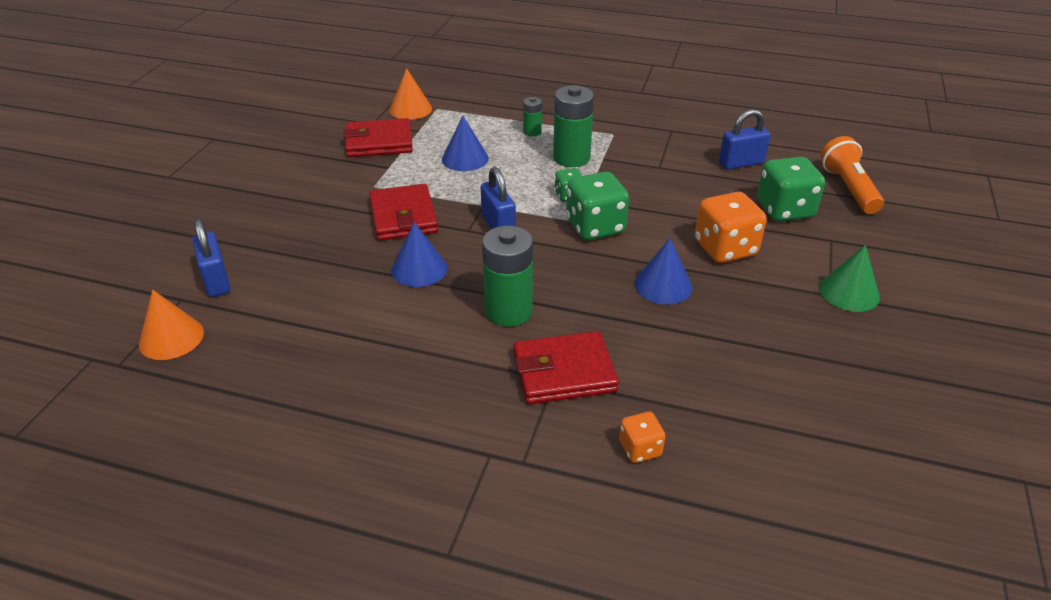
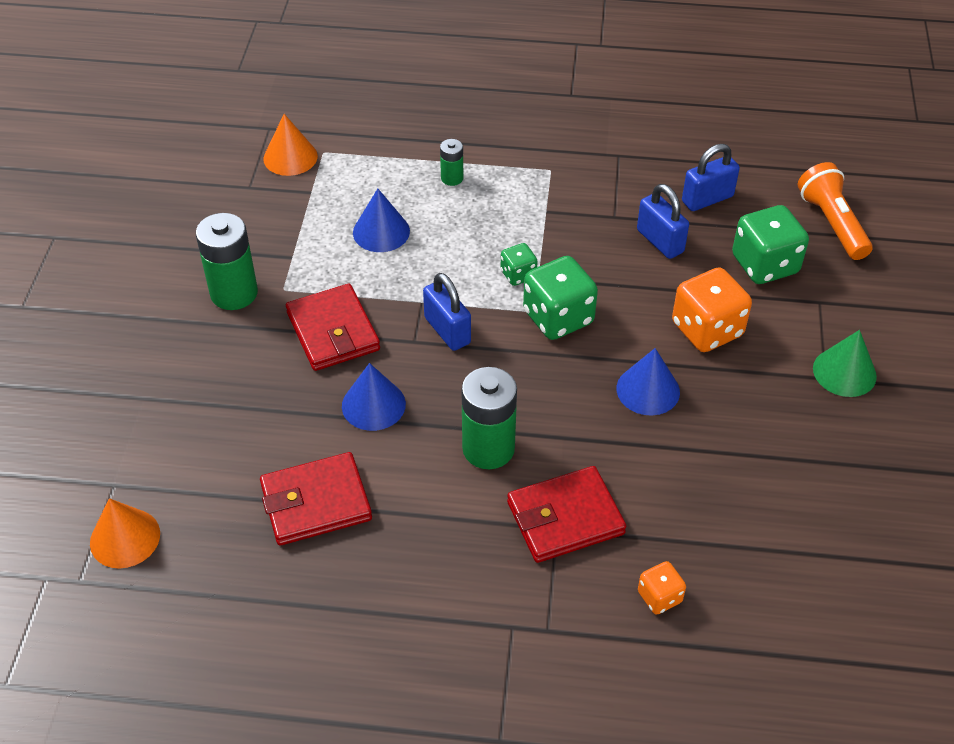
camera: 10 degrees left, 10 degrees up
(216, 281) = (145, 454): blue padlock -> blue padlock (660, 241)
(379, 142) = (268, 218): red wallet -> red wallet (316, 502)
(571, 158) = (508, 215): green battery -> green battery (234, 293)

